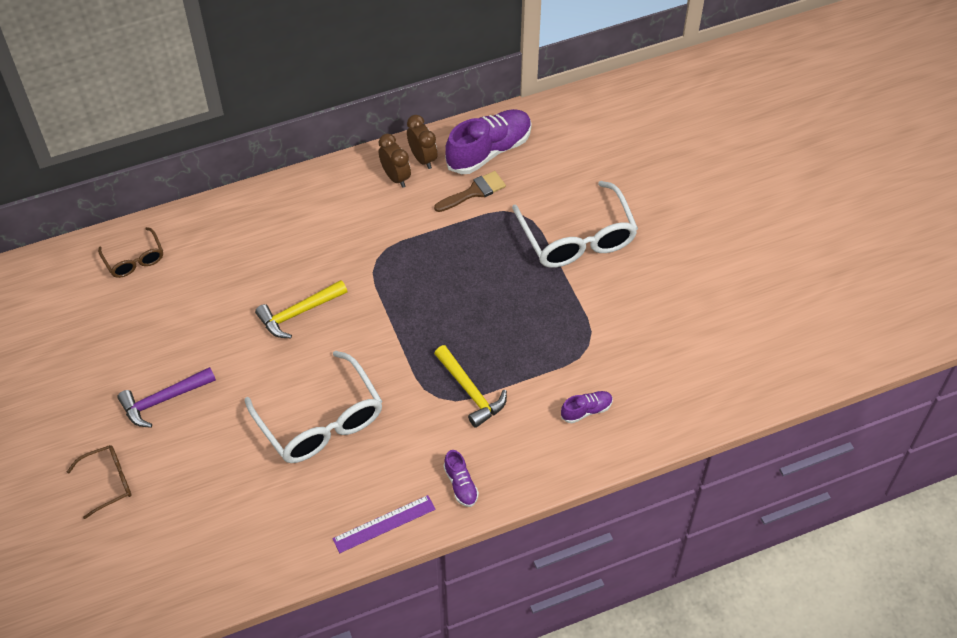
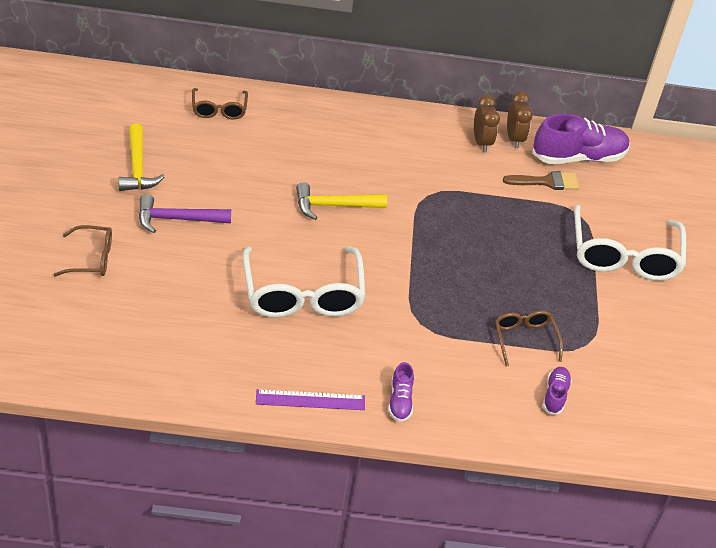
camera: 20 degrees right, 10 degrees down
(470, 391) = (453, 331): yellow hammer -> yellow hammer (137, 167)
(534, 367) = (524, 339): none -> brown glasses
(586, 410) = (555, 395): purple shoe -> purple shoe turned 75 degrees counterclockwise

